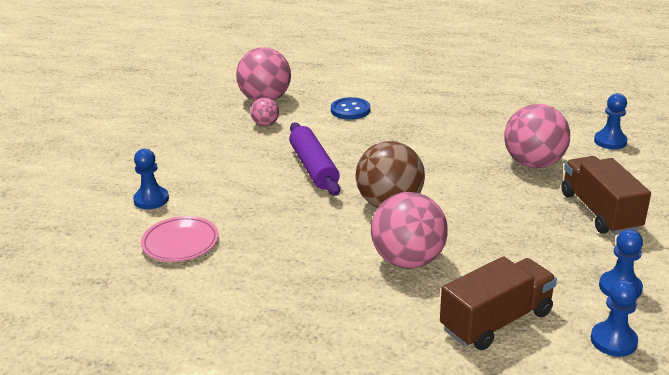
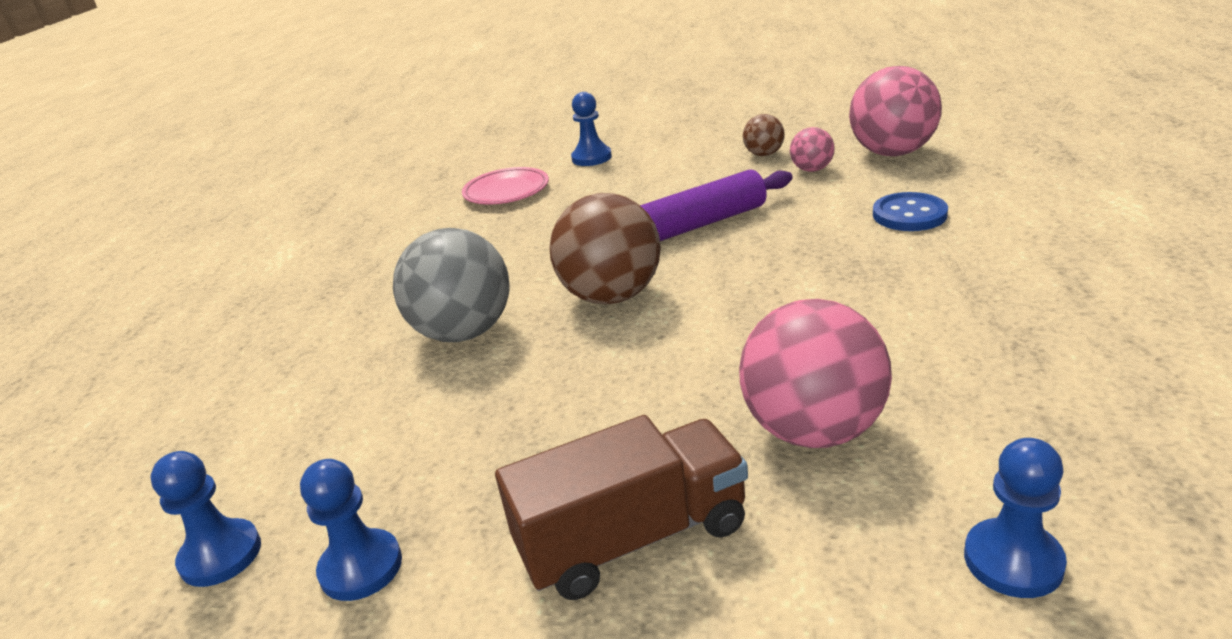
camera: 85 degrees right, 0 degrees up
(224, 135) = (764, 154): none -> brown ball
(408, 260) = (464, 332): pink ball -> grey ball
(496, 321) = (309, 424): brown truck -> none

